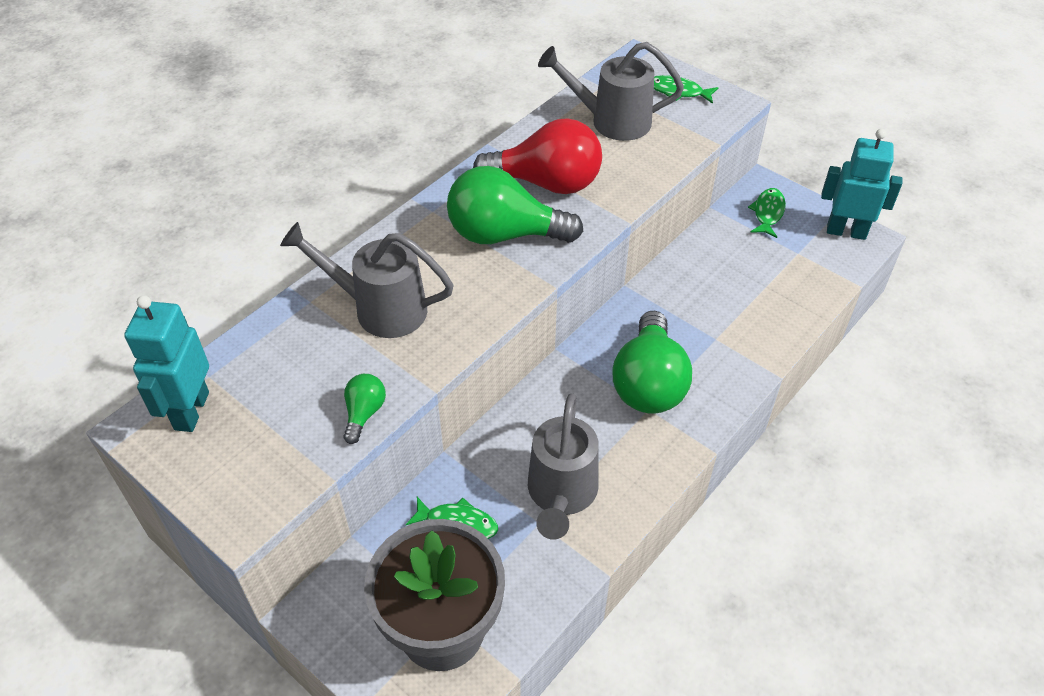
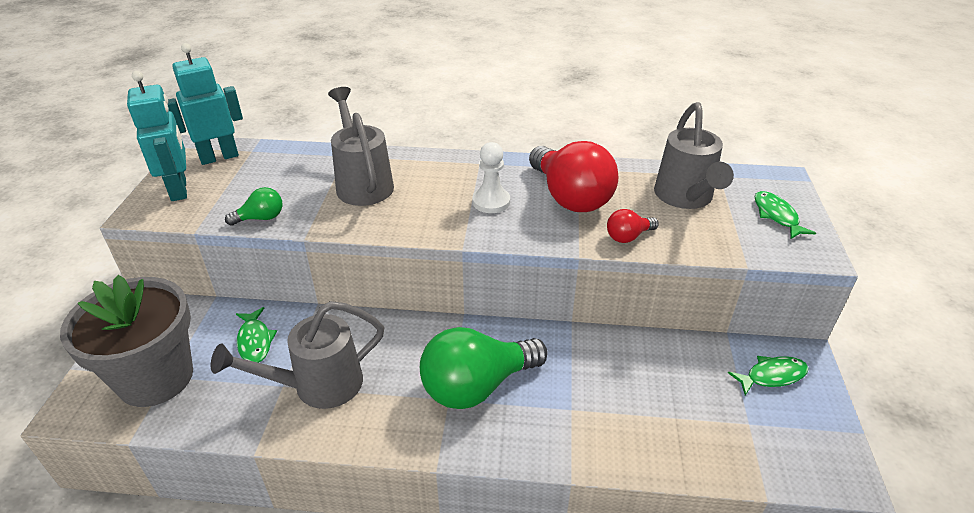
camera: 55 degrees right, 10 degrees down
(504, 234) = (491, 202): green light bulb -> white pawn
(611, 121) = (685, 197): grey watering can -> grey watering can turned 150 degrees counterclockwise
(631, 181) = (628, 237): none -> red light bulb
(846, 231) = (829, 451): turquoise robot -> turquoise robot (179, 190)

